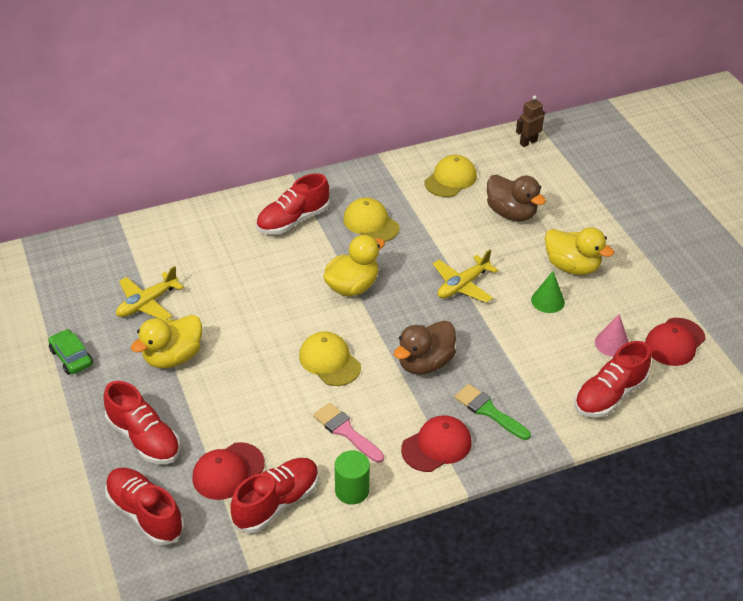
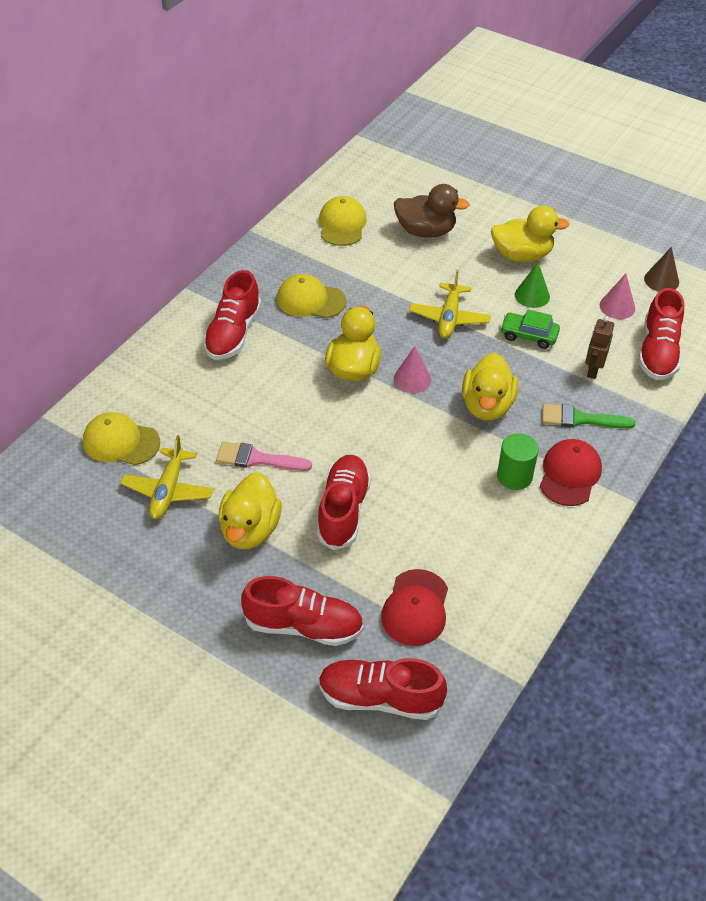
camera: 35 degrees left, 5 degrees up
(71, 357) = (144, 589): green car -> green car (528, 335)
(276, 503) = (488, 610): red shoe -> red shoe (343, 510)
(329, 361) = (403, 450): yellow cap -> yellow cap (121, 442)
(346, 431) = (482, 507): pink brush -> pink brush (257, 459)
(352, 490) = (541, 557): green cylinder -> green cylinder (514, 476)
(388, 315) = (412, 379): none -> pink cone
(425, 363) = (487, 406): brown duck -> yellow duck
(528, 142) = (376, 159): brown robot -> brown robot (593, 370)
(674, 342) = (661, 280): red cap -> brown cone

